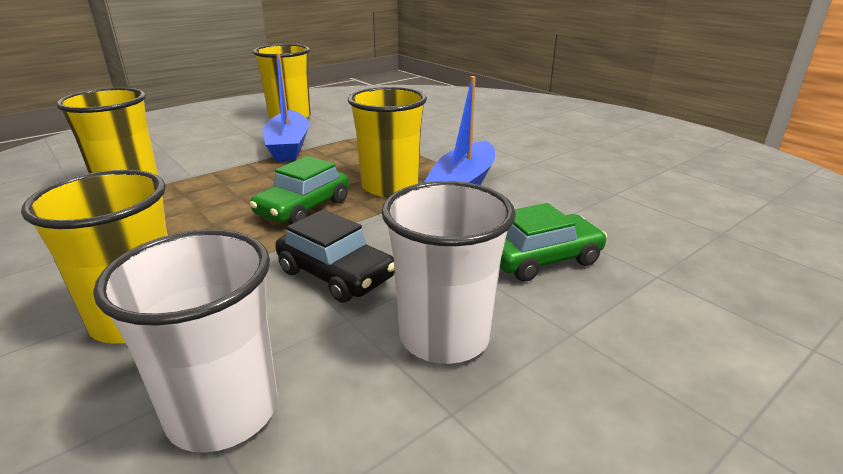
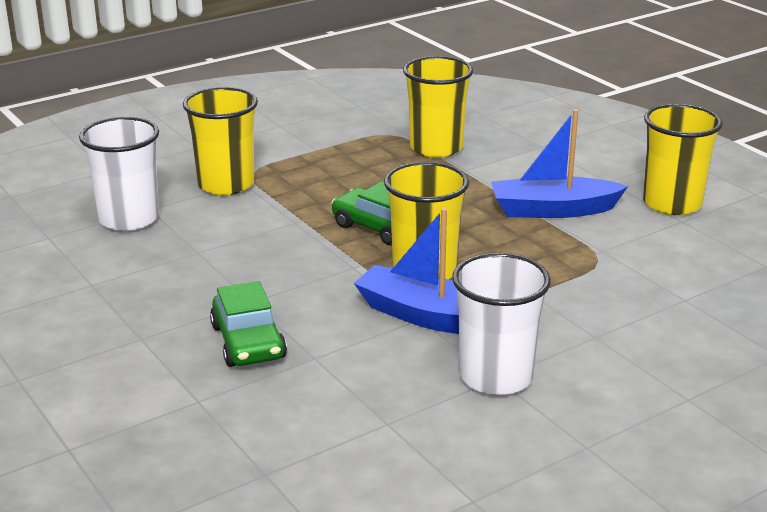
camera: 95 degrees right, 0 degrees up
(336, 274) = (256, 246): black car -> none
(444, 336) = (160, 286): white cup -> white cup (495, 377)

